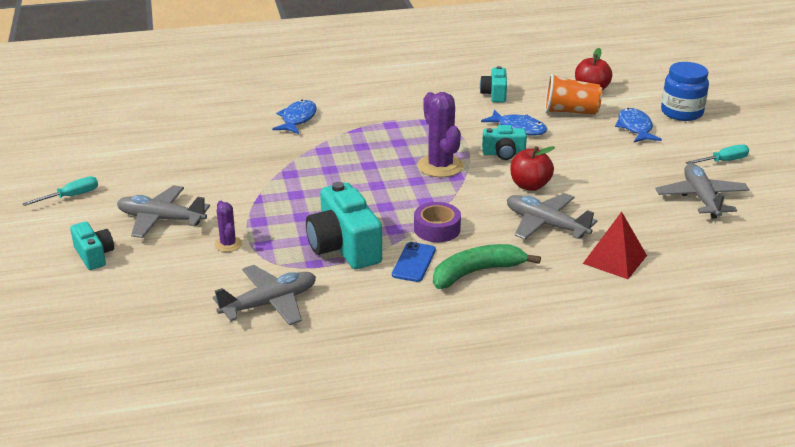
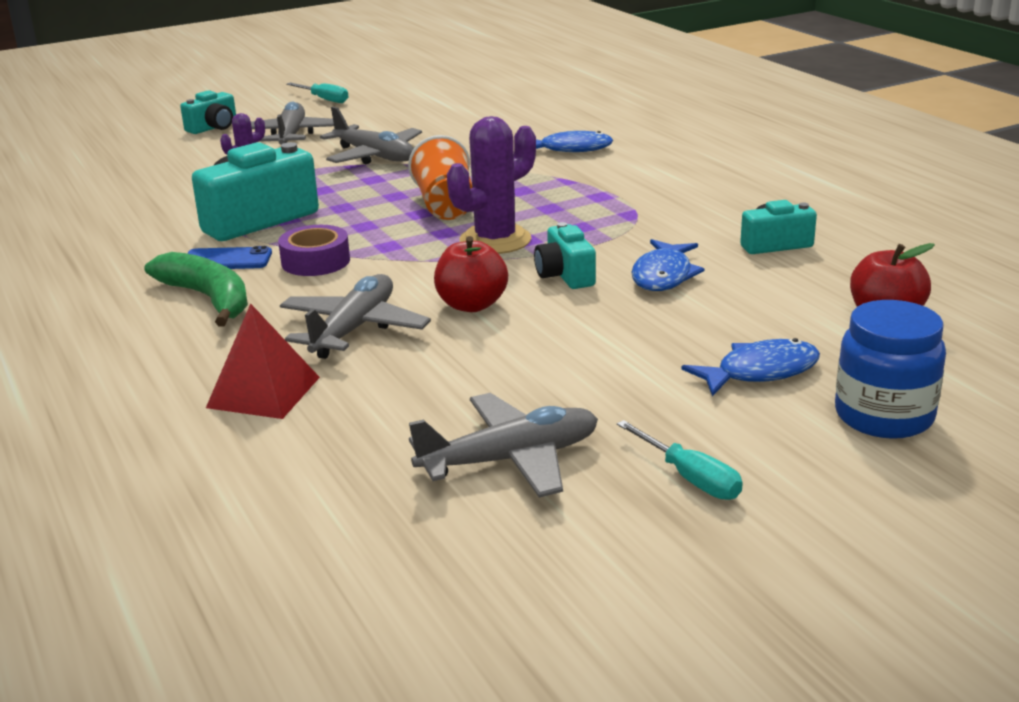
camera: 75 degrees right, 5 degrees down
(269, 303) = (129, 206): grey plane -> grey plane (375, 156)
(570, 112) = (770, 308): orange cup -> orange cup (445, 206)

